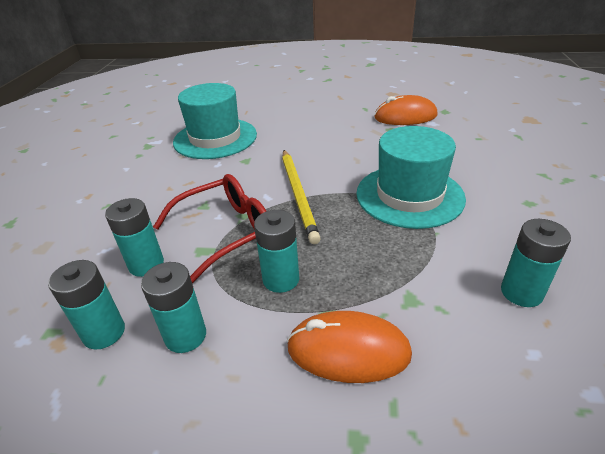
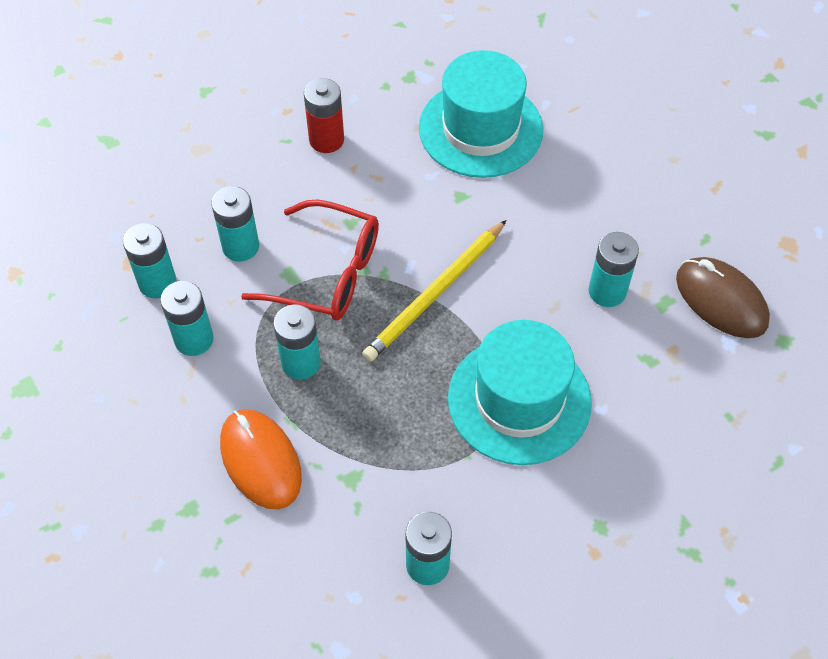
camera: 50 degrees right, 20 degrees up
(134, 189) = (326, 140): none -> red battery
(365, 142) = (607, 291): none -> turquoise battery
(405, 116) = (721, 300): orange mouse -> brown mouse

